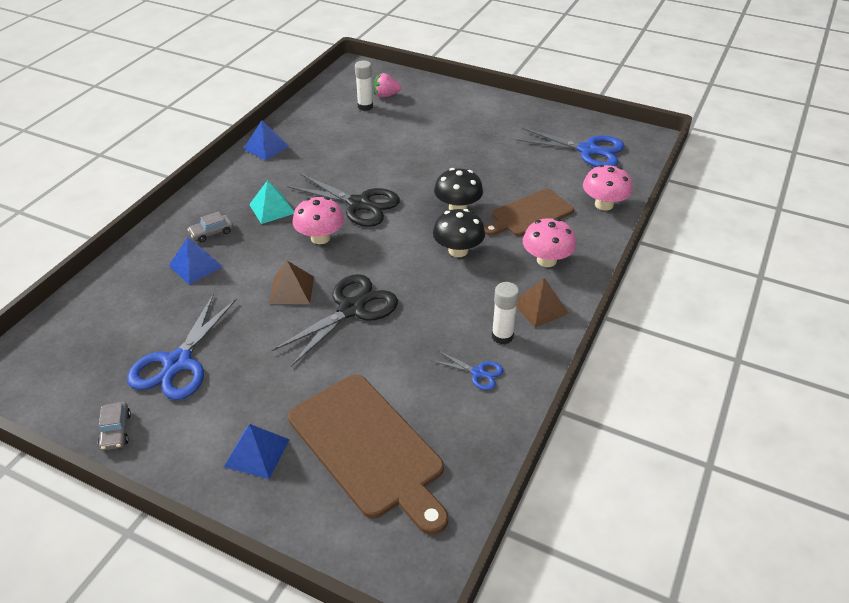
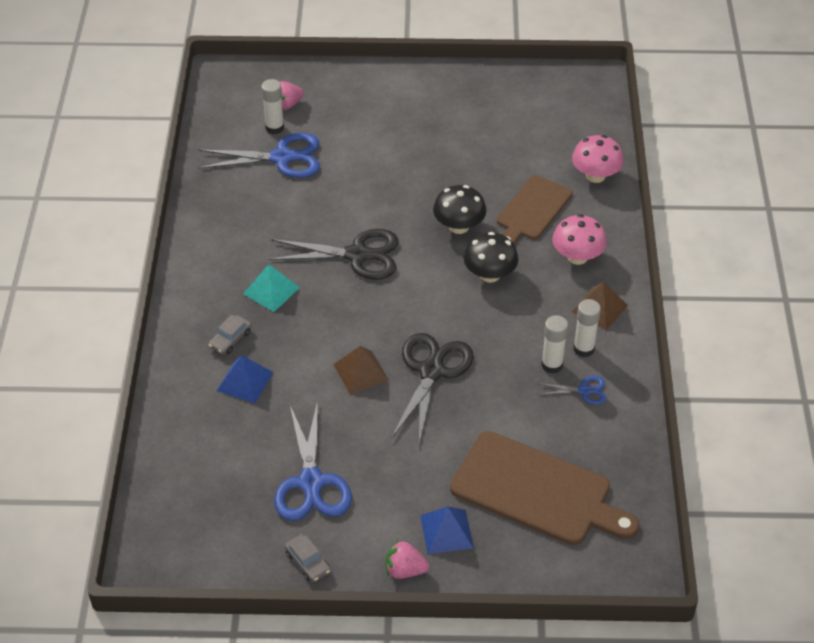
camera: 25 degrees left, 5 degrees up
(191, 474) = (405, 570): none -> pink strawberry
(266, 147) = (204, 217): blue pyramid -> none
(320, 238) = (346, 307): pink mushroom -> none
(462, 340) = (552, 365): none -> white glue stick
(588, 150) = (545, 114): blue scissors -> blue scissors (282, 158)

